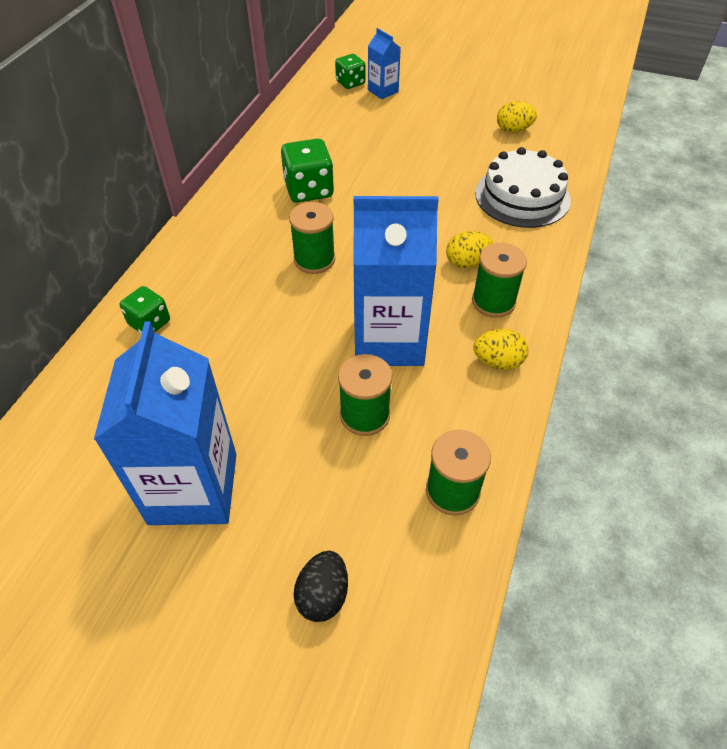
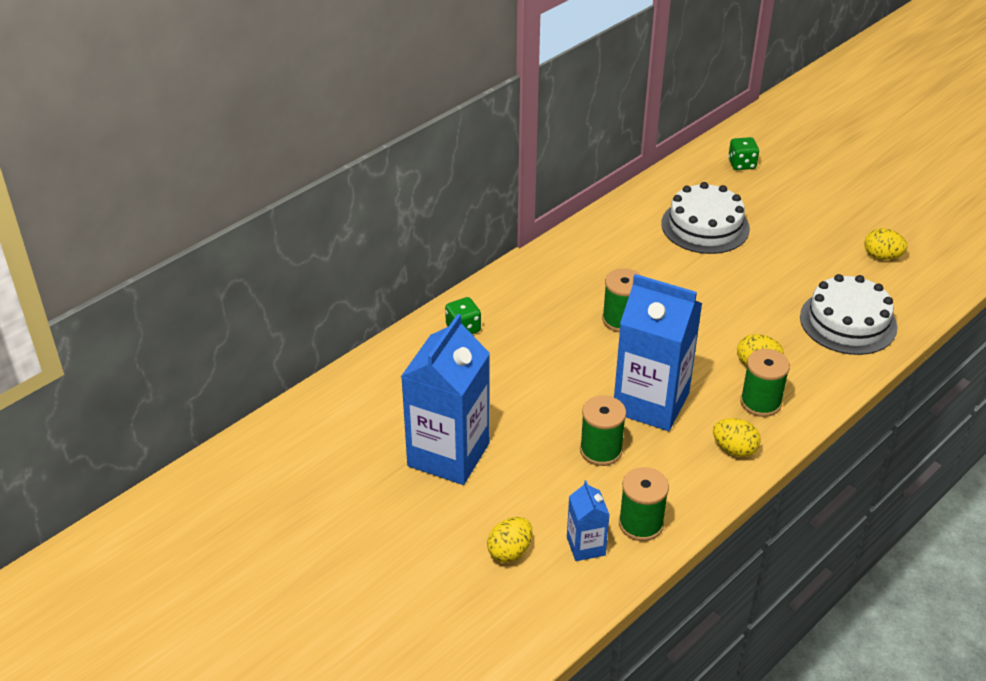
camera: 25 degrees right, 10 degrees down
(309, 190) = (647, 258): green dice -> none
(323, 595) = (510, 551): black egg -> yellow egg
(347, 145) = (705, 226): none -> white cake
(383, 91) = (770, 181): blue carton -> blue carton (586, 546)

